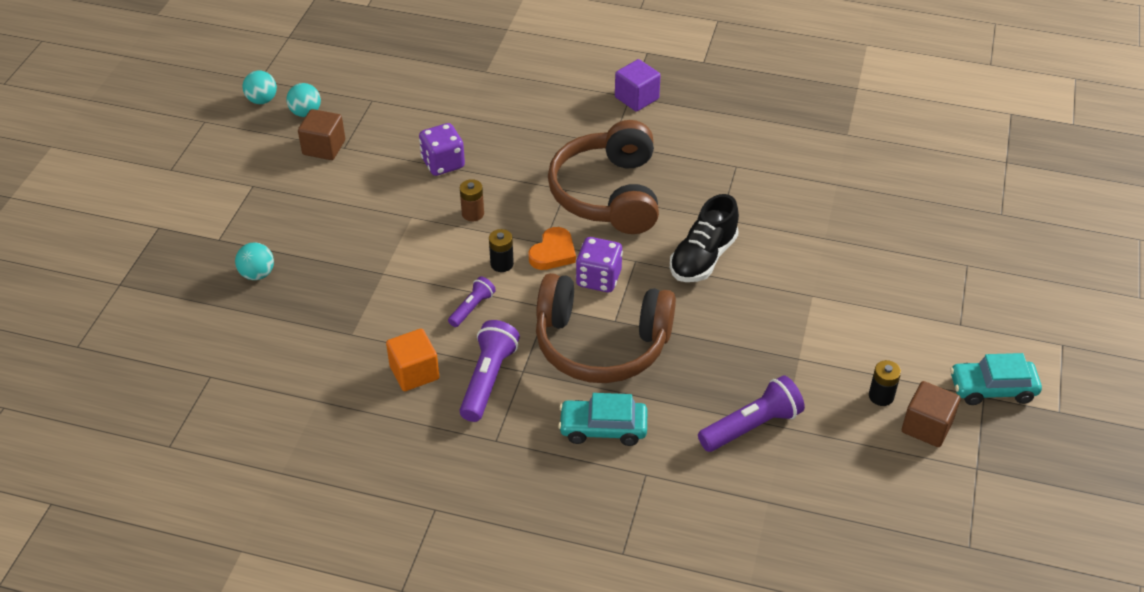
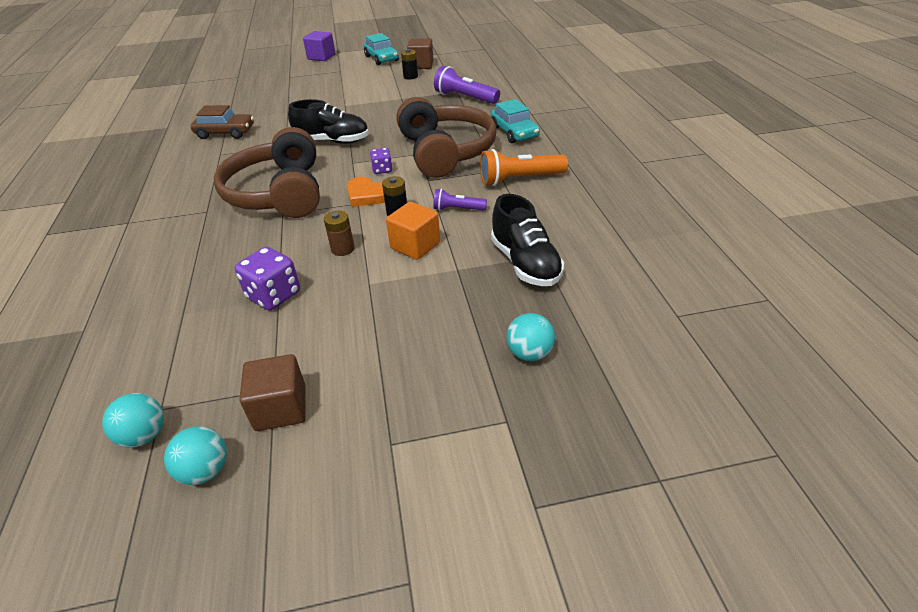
camera: 115 degrees left, 5 degrees down
(262, 100) = (181, 553): turquoise ball -> turquoise ball (144, 435)
(351, 318) = (525, 263): none -> black shoe
(414, 372) = (547, 210): orange cube -> orange cube (415, 245)
(488, 379) = (519, 179): purple flashlight -> orange flashlight
(553, 252) = (367, 195): orange heart -> orange heart turned 150 degrees counterclockwise
(598, 279) = (382, 170): purple dice -> purple dice, size x0.59
(608, 194) = (279, 193): brown headphones -> brown headphones turned 105 degrees clockwise
(636, 98) = (130, 218): purple cube -> purple cube (321, 57)
(794, 177) = (225, 133): none -> brown car

